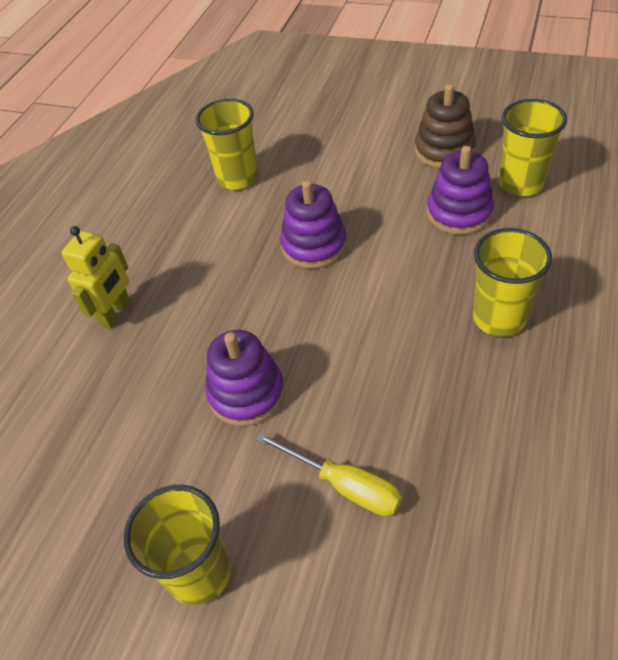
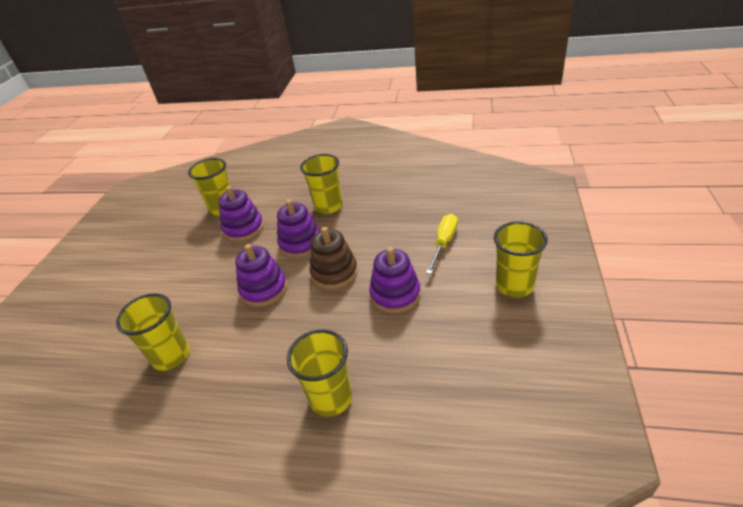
camera: 100 degrees left, 10 degrees down
(116, 313) = (331, 398): yellow robot -> yellow cup
(402, 281) = (300, 244): none -> purple stacking toy
(444, 150) = (179, 242): brown stacking toy -> brown stacking toy (334, 273)

